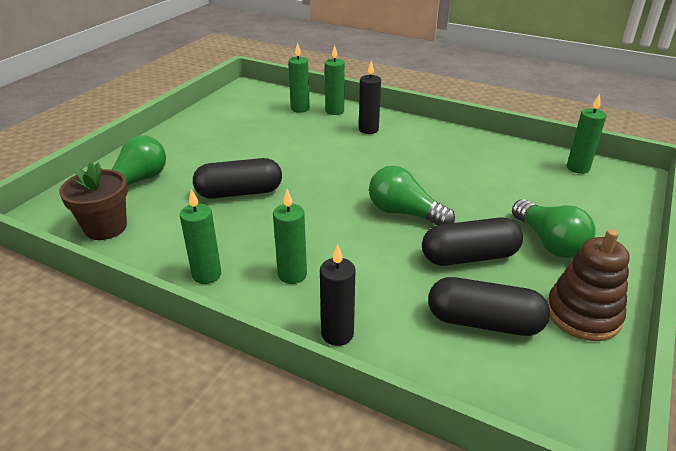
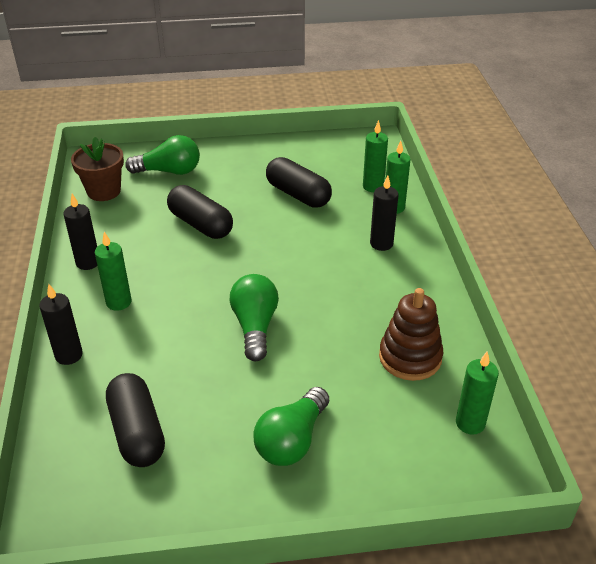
camera: 55 degrees right, 5 degrees up
(207, 275) = (88, 262): green candle -> black candle
(469, 257) = (221, 392): black capsule -> black capsule (298, 195)
(583, 314) = (193, 495): brown stacking toy -> brown stacking toy (410, 357)

